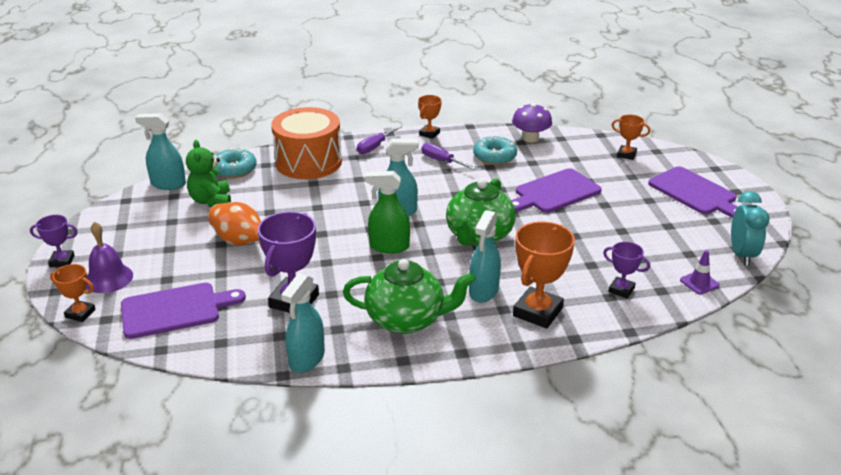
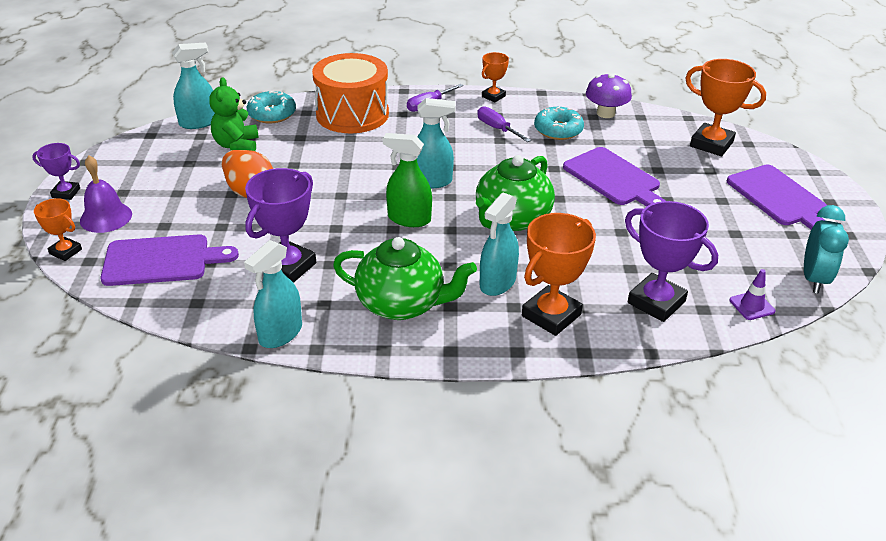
camera: 10 degrees right, 5 degrees up
(168, 184) = (198, 122): turquoise spray bottle -> turquoise spray bottle turned 135 degrees clockwise
(554, 192) = (614, 178): purple cutting board -> purple cutting board turned 105 degrees counterclockwise
(621, 290) = (656, 302): purple trophy -> purple trophy, size x1.80
(626, 155) = (711, 144): orange trophy -> orange trophy, size x1.80

